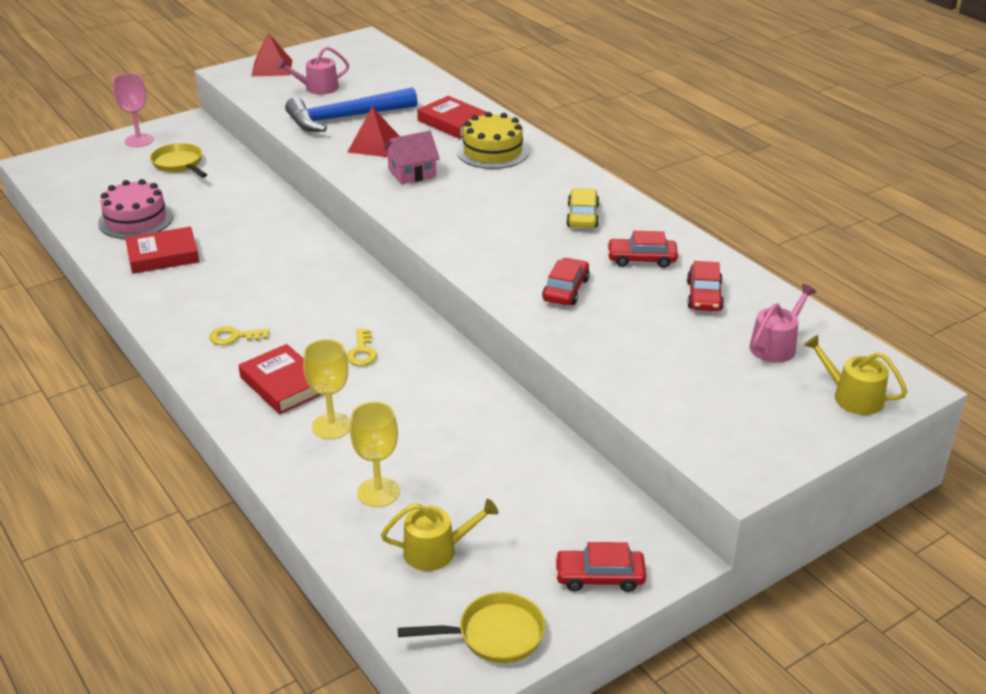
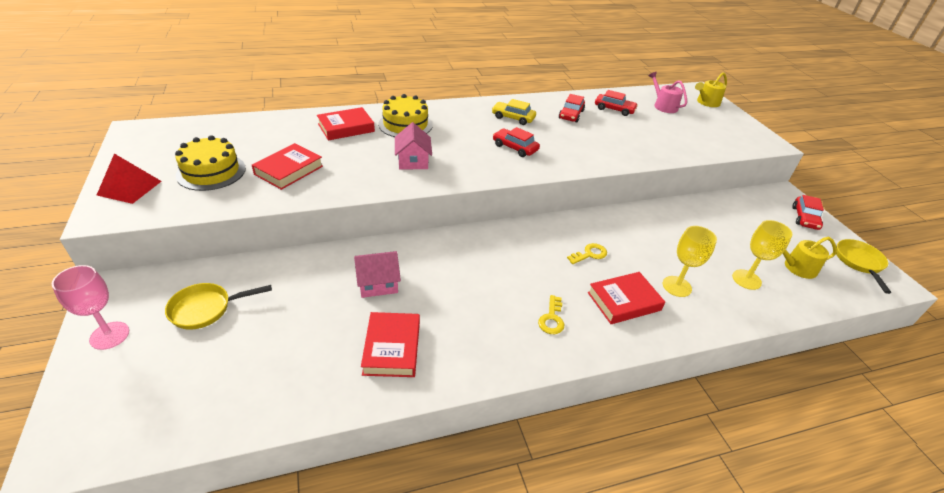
camera: 75 degrees left, 5 degrees up
(136, 219) = (302, 361): pink cake -> none
(245, 229) = (378, 283): none -> pink house
(317, 88) = (211, 172): pink watering can -> yellow cake
(345, 118) = (289, 170): blue hammer -> red book
(362, 351) = (589, 254): yellow key -> yellow key turned 45 degrees counterclockwise
(374, 145) = (352, 167): red pyramid -> none
(436, 550) = (796, 268): yellow watering can -> yellow watering can turned 105 degrees counterclockwise
(566, 290) = (597, 144): red car -> red car (515, 148)

